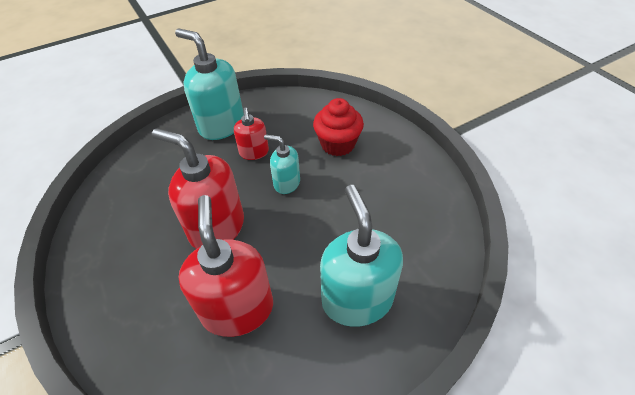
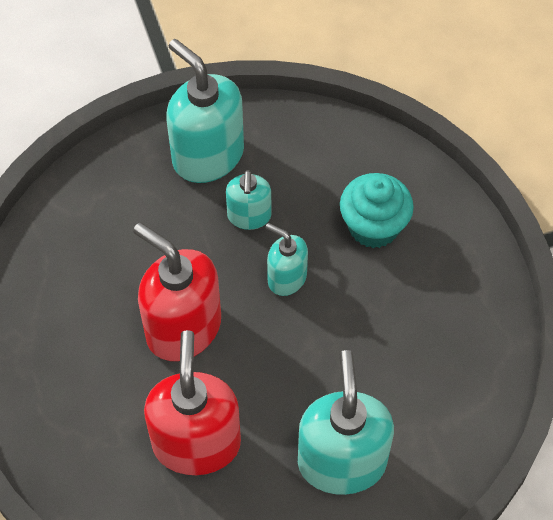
camera: 10 degrees right, 10 degrees up
(254, 152) = (249, 216): red soap dispenser -> turquoise soap dispenser
(338, 144) = (373, 227): red cupcake -> turquoise cupcake

